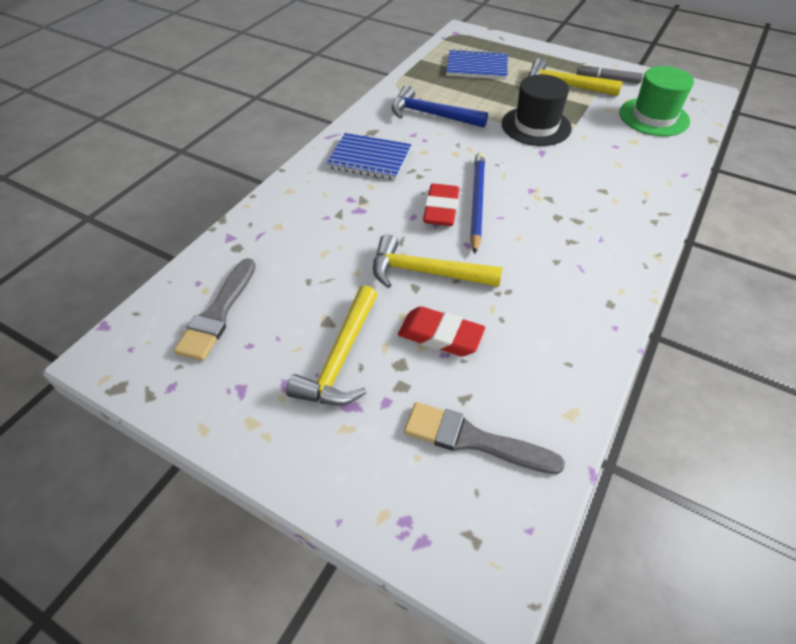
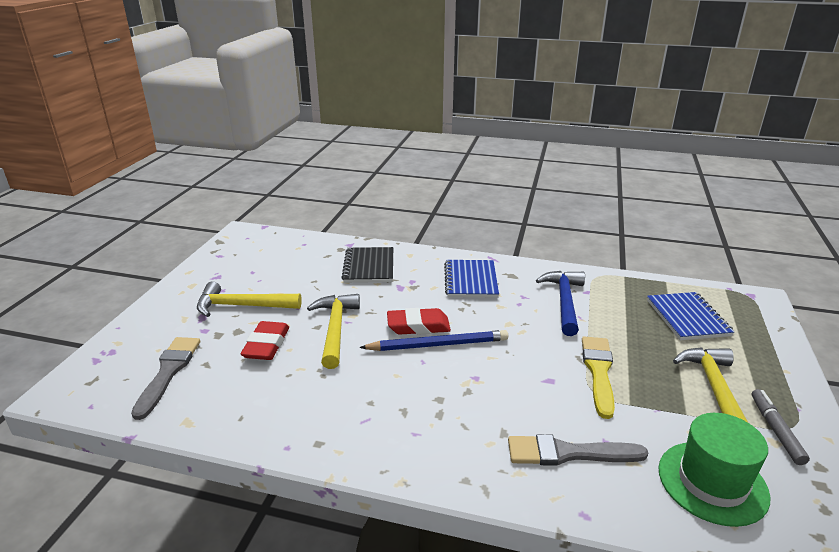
camera: 75 degrees right, 20 degrees down
(218, 313) = (278, 256): grey brush -> grey brush (568, 453)
(299, 228) = (369, 267): none -> black notebook
(536, 126) = (598, 372): black hat -> yellow brush

